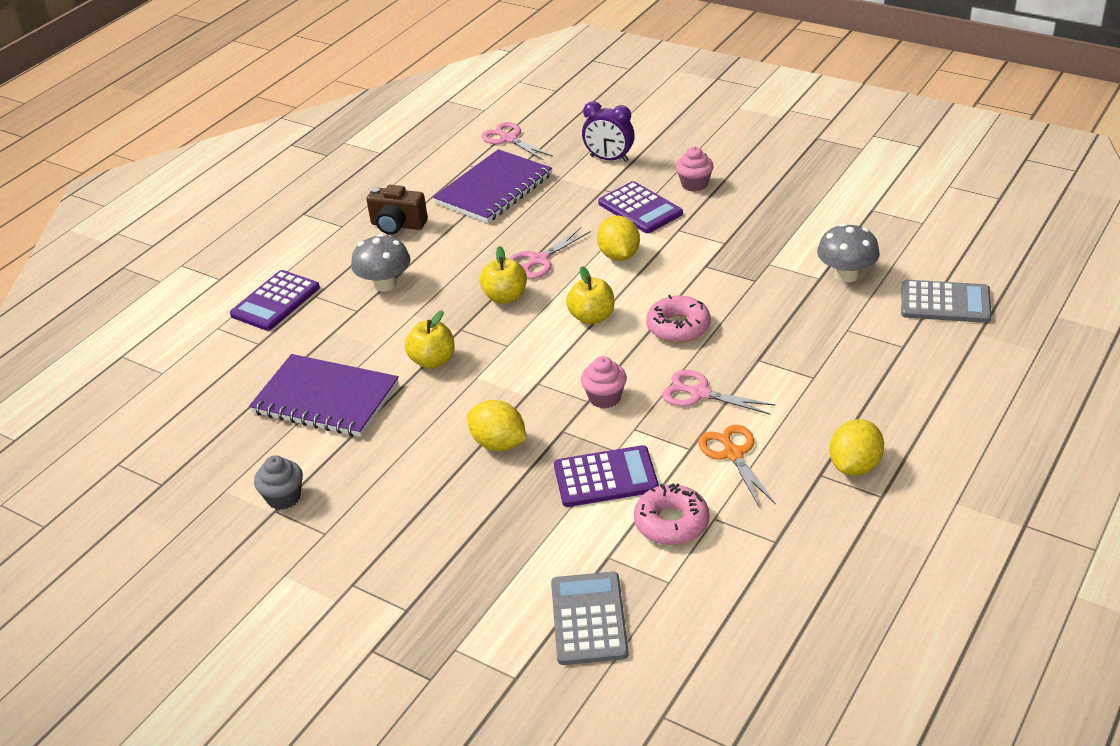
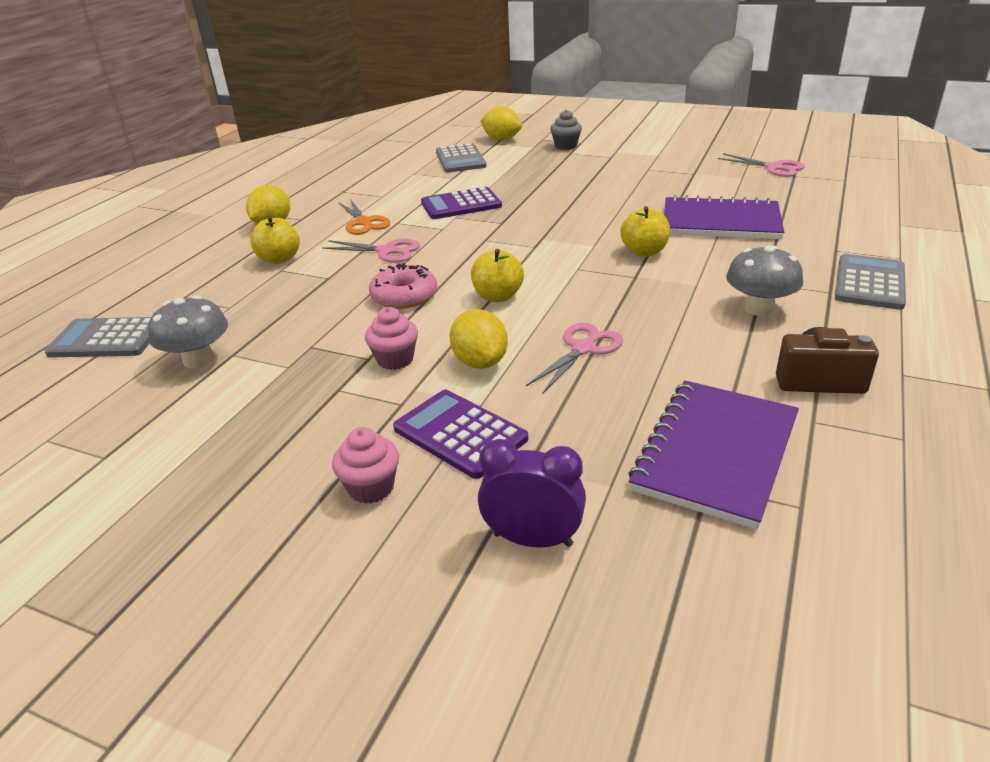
camera: 170 degrees right, 5 degrees down
(275, 301) = (870, 283): purple calculator -> grey calculator
(284, 497) = (694, 178): grey cupcake -> grey cupcake (566, 146)
(499, 444) = (550, 212): yellow lemon -> yellow lemon (502, 139)
(505, 297) = (604, 307): yellow apple -> yellow apple (279, 259)
(509, 139) = (769, 587): pink scissors -> pink scissors (774, 168)
(604, 398) = (470, 242): pink cupcake -> pink cupcake (395, 359)
(671, 522) = (412, 192): pink donut -> none

